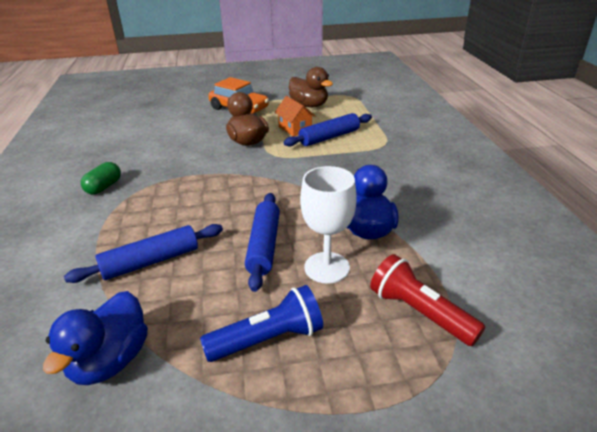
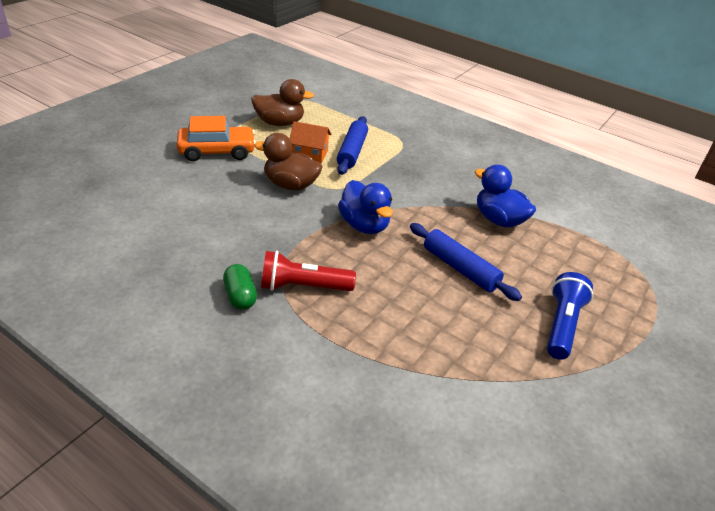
camera: 50 degrees left, 5 degrees up
(110, 361) = (510, 405): blue duck -> blue duck (364, 225)
(151, 261) = (409, 329): blue rolling pin -> none
(327, 267) = (518, 260): white goblet -> none
(419, 312) = (598, 258): red flashlight -> red flashlight (303, 287)

